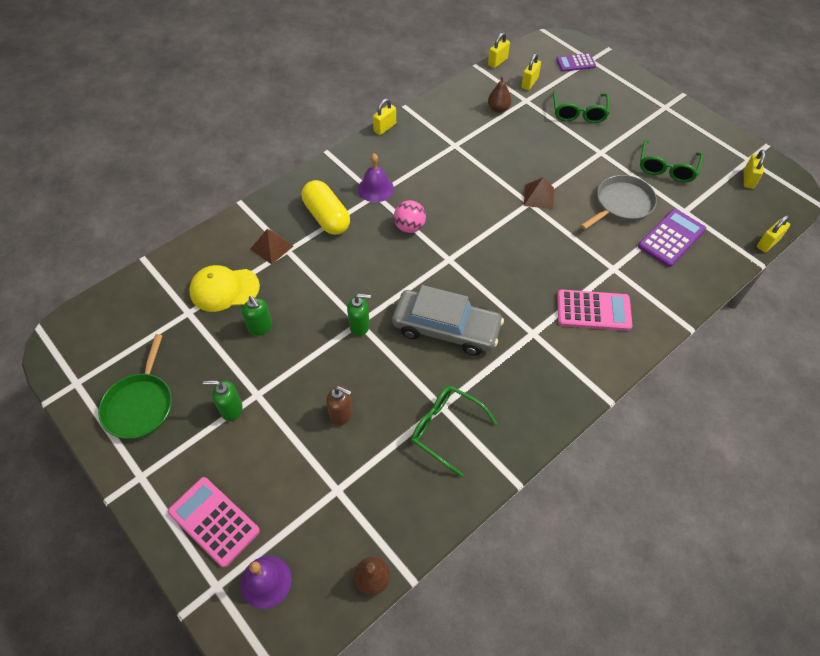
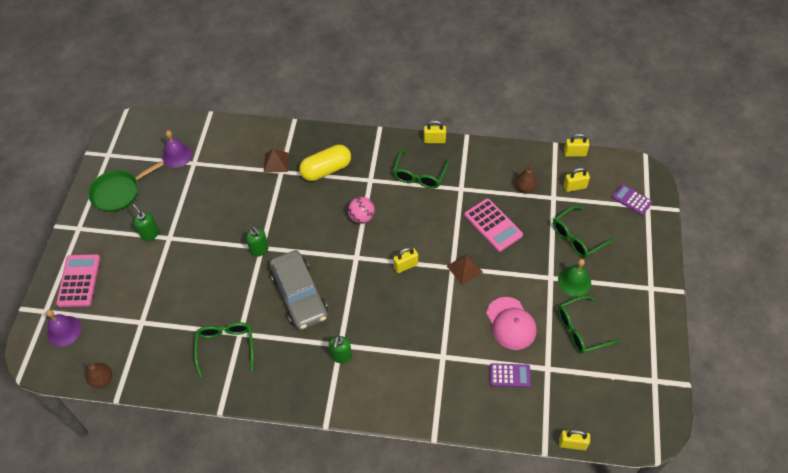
camera: 50 degrees right, 0 degrees up
(224, 289) = (224, 165): yellow cap -> none
(260, 327) = (214, 203): green soap dispenser -> green soap dispenser (341, 356)
(327, 217) = (326, 170): yellow capsule -> yellow capsule turned 45 degrees clockwise
(341, 414) = (191, 287): brown soap dispenser -> none
(375, 188) = (375, 176): purple bell -> purple bell (177, 155)
(410, 161) = (419, 175): none -> green glasses
(593, 311) = (392, 368): pink calculator -> pink calculator (493, 225)
(618, 142) = (574, 281): none -> green bell
(621, 204) = (511, 323): grey pan -> pink cap
(671, 238) = (509, 375): purple calculator -> purple calculator, size x0.65
(748, 179) = (630, 392): yellow padlock -> yellow padlock (405, 266)

